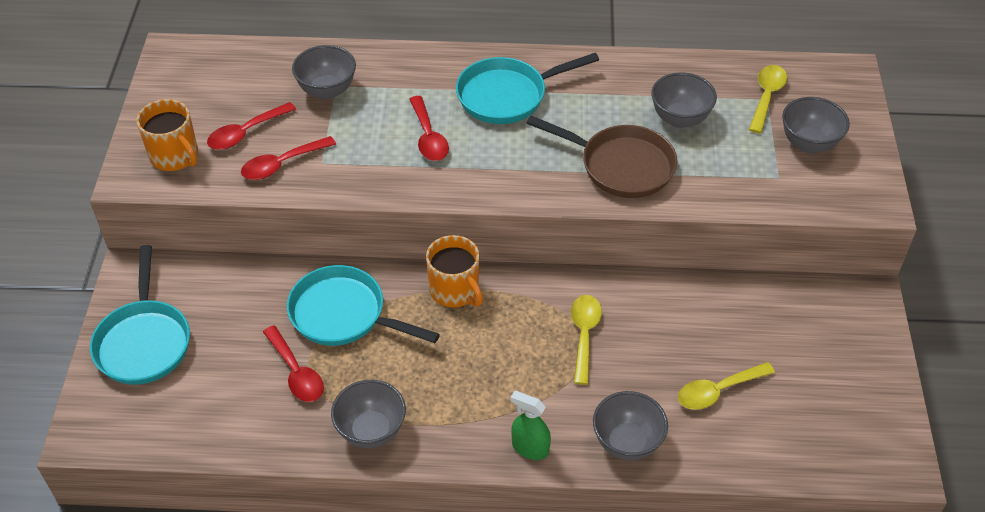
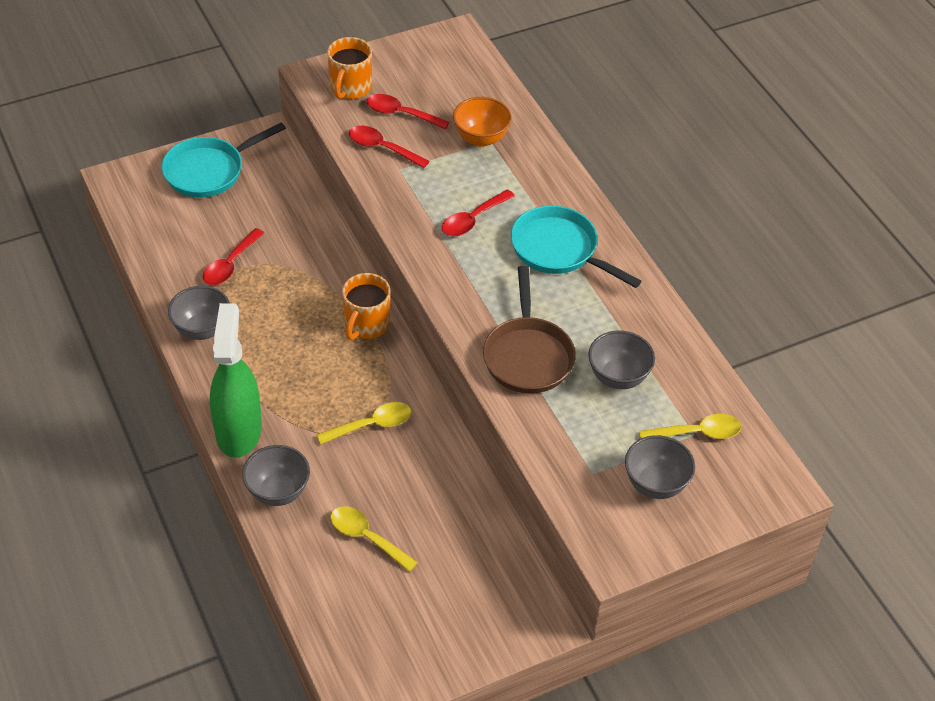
camera: 60 degrees right, 0 degrees up
(327, 90) = (481, 138): grey bowl -> orange bowl
(343, 314) = (300, 267): turquoise pan -> none
(530, 448) = (239, 431): green spray bottle -> green spray bottle, size x2.04

